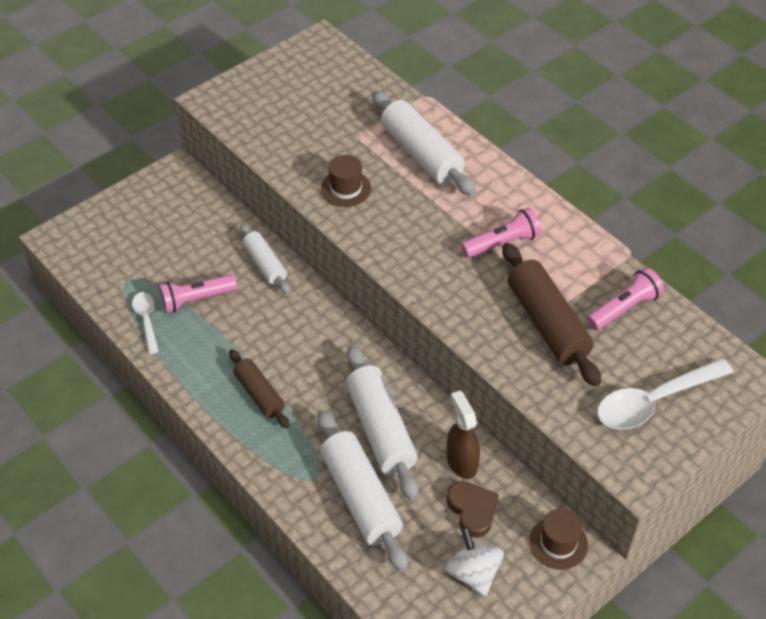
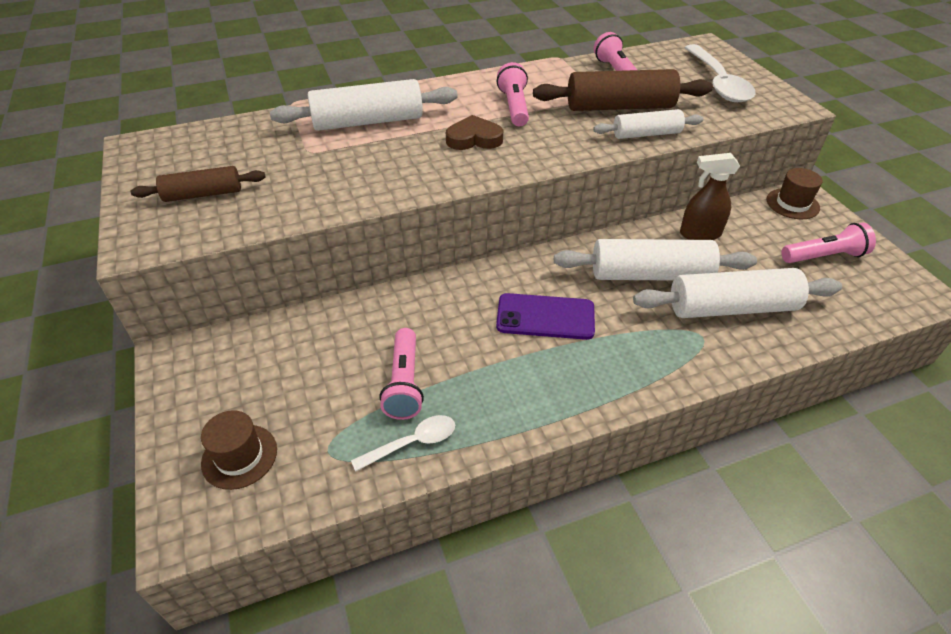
camera: 70 degrees left, 5 degrees down
(146, 320) = (412, 443): white spoon -> white spoon turned 150 degrees clockwise
(259, 394) = (575, 356): brown rolling pin -> brown rolling pin (203, 194)
(265, 264) = (386, 309): white rolling pin -> white rolling pin (646, 134)
(295, 365) = (545, 317): none -> purple phone
(346, 188) = (379, 175): brown hat -> brown hat (239, 456)
(472, 510) = (755, 240): brown heart -> brown heart (474, 138)
(473, 573) = (824, 256): white spinning top -> pink flashlight

